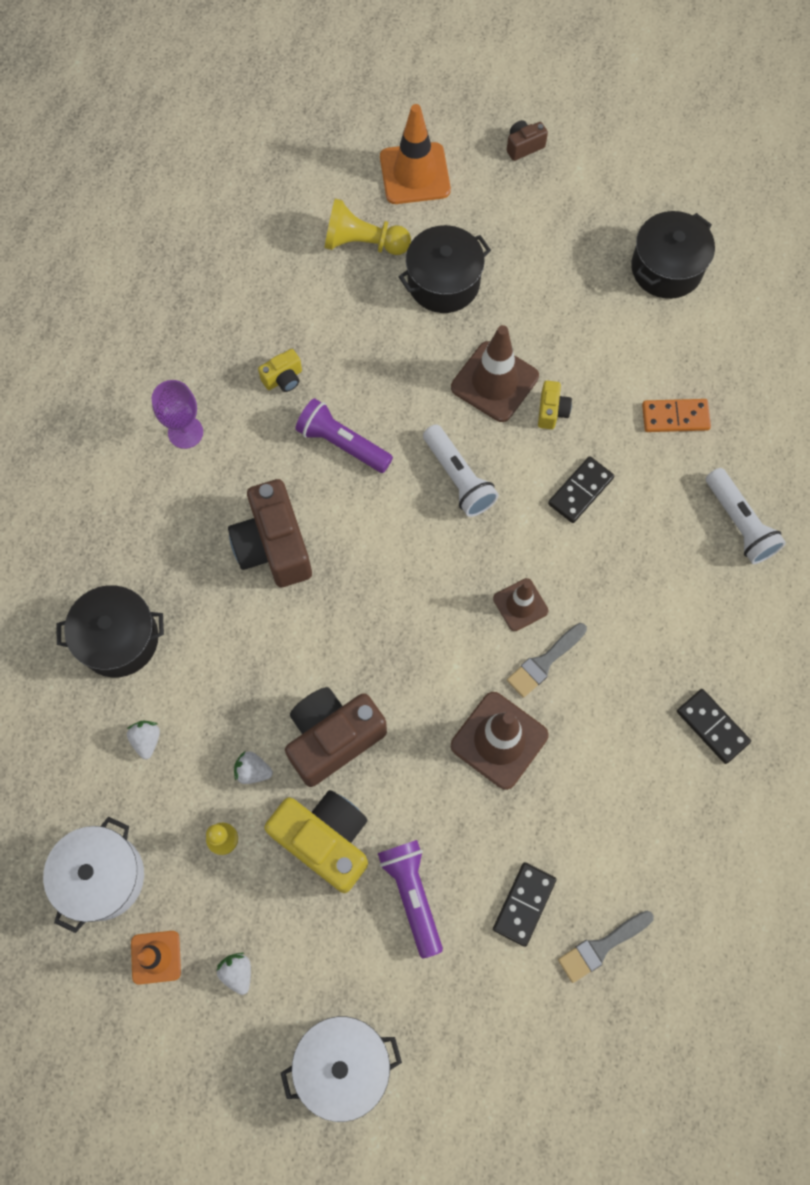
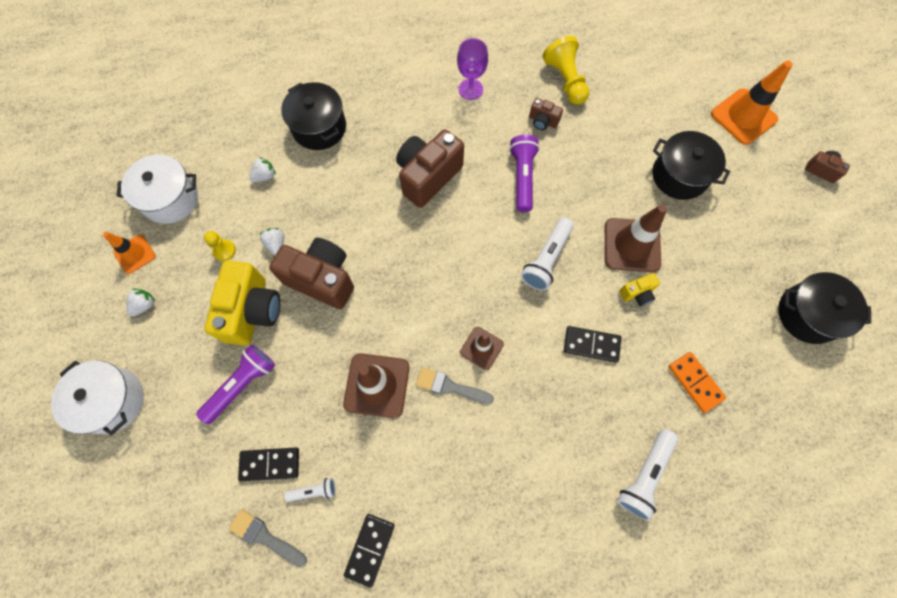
camera: 60 degrees right, 0 degrees up
(283, 379) = (543, 121): yellow camera -> brown camera
(363, 243) = (669, 114): yellow pawn -> yellow pawn (565, 80)
(580, 868) = (314, 491): none -> white flashlight
(712, 727) = (471, 537): black domino -> black domino (370, 549)

